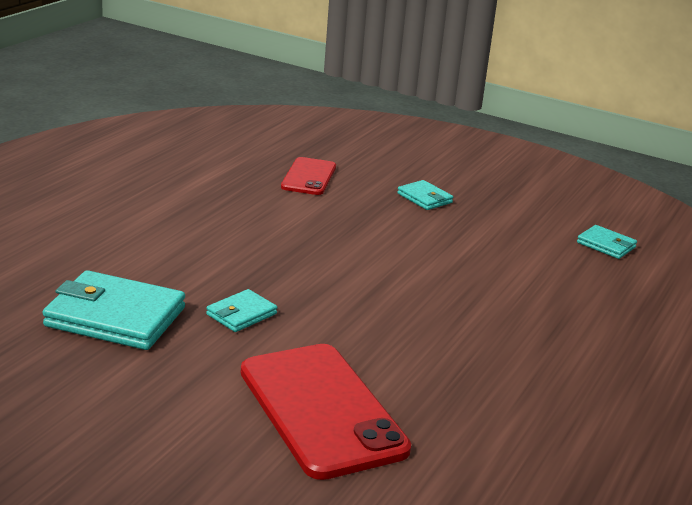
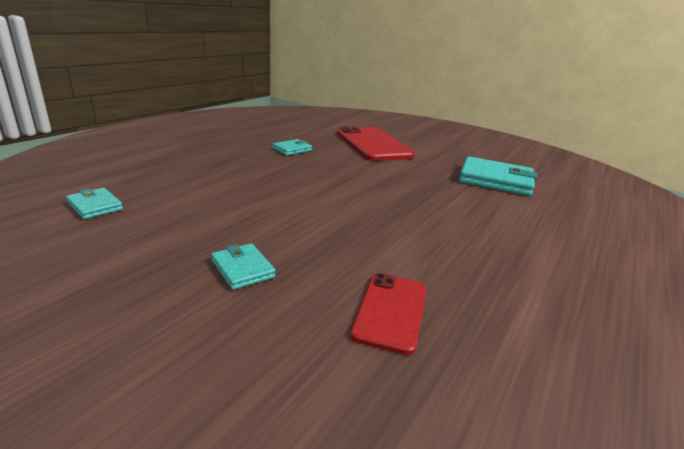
camera: 175 degrees left, 0 degrees up
(241, 314) = (422, 177): turquoise wallet -> turquoise wallet (292, 149)

